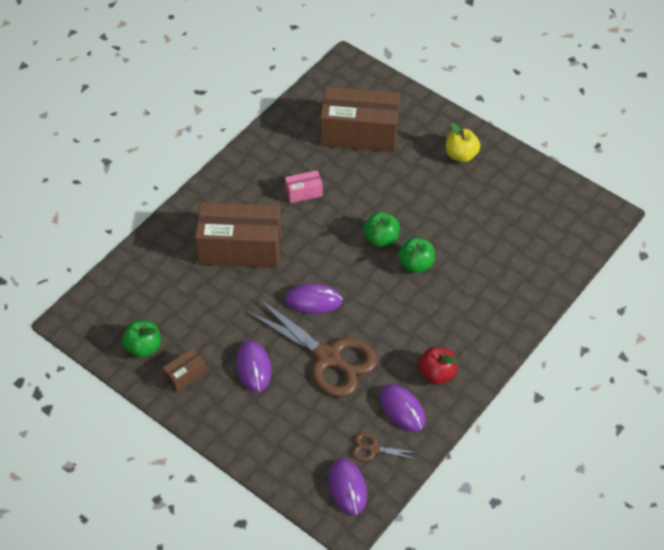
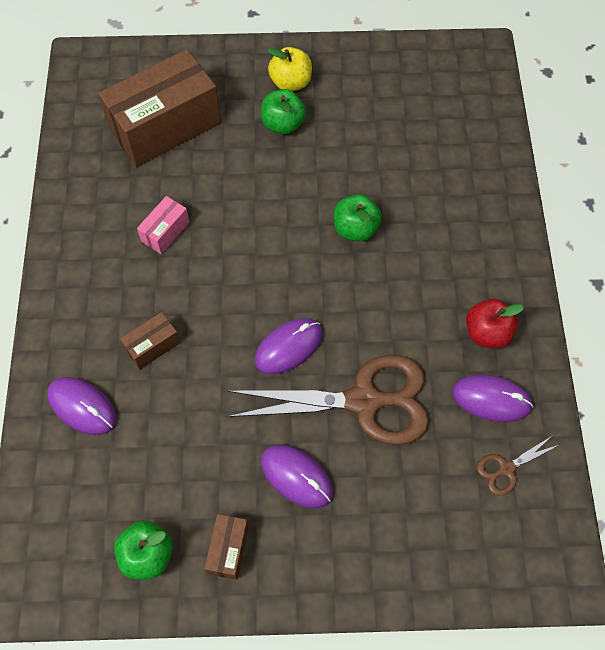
camera: 40 degrees left, 10 degrees up
(240, 248) = (153, 346): brown box -> brown box, size x0.44
(347, 488) = (523, 536): purple mouse -> purple mouse (82, 407)
(381, 239) = (294, 226): green apple -> green apple (283, 124)

